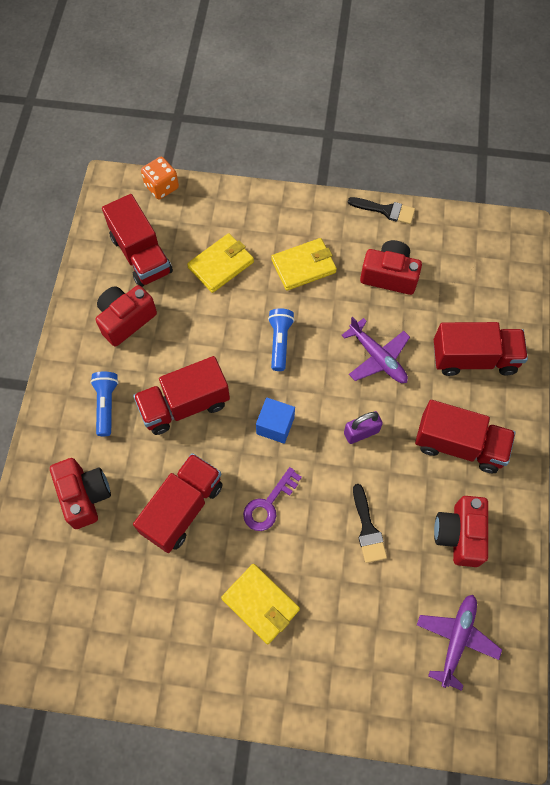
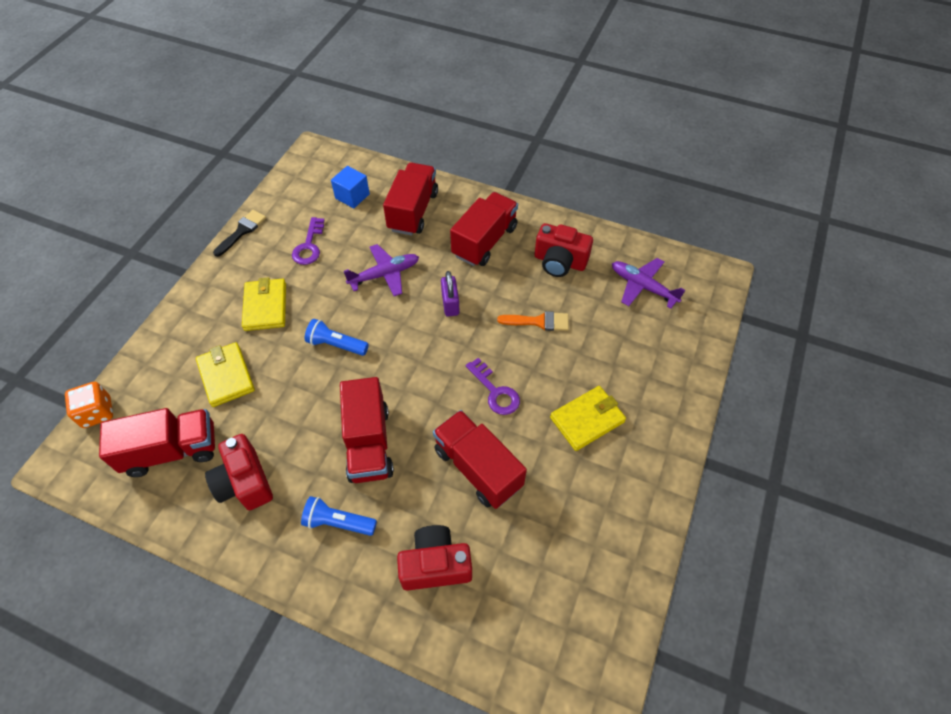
camera: 75 degrees left, 10 degrees down
(275, 425) = (420, 368): blue cube -> blue cube (352, 196)
(367, 529) = (539, 322): black brush -> orange brush
(389, 275) = (309, 246): red camera -> purple key

